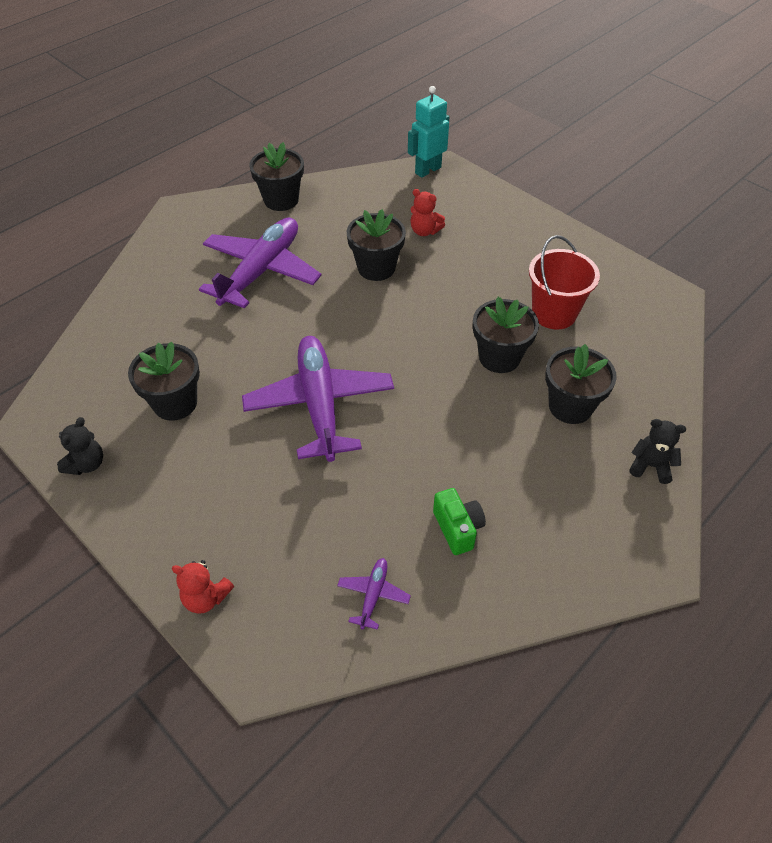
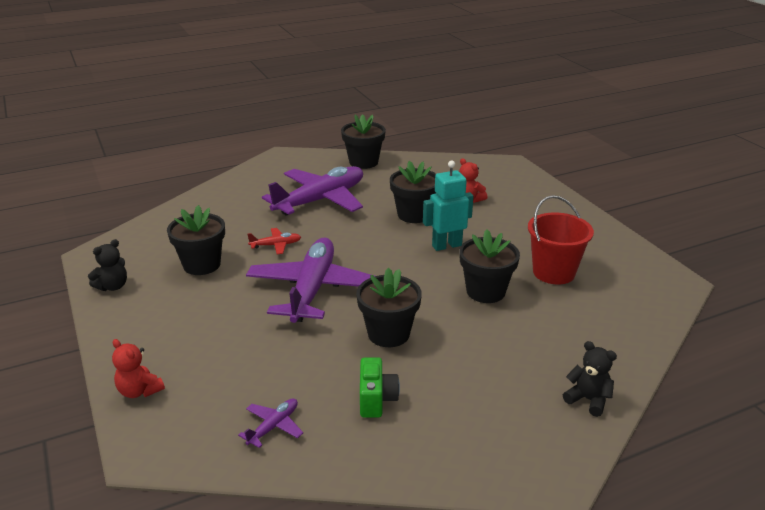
camera: 20 degrees right, 20 degrees down
(246, 351) = (276, 245): none -> red plane
(427, 170) = (494, 163): turquoise robot -> turquoise robot (446, 245)
(570, 406) = (532, 339): black flower pot -> black flower pot (388, 334)

